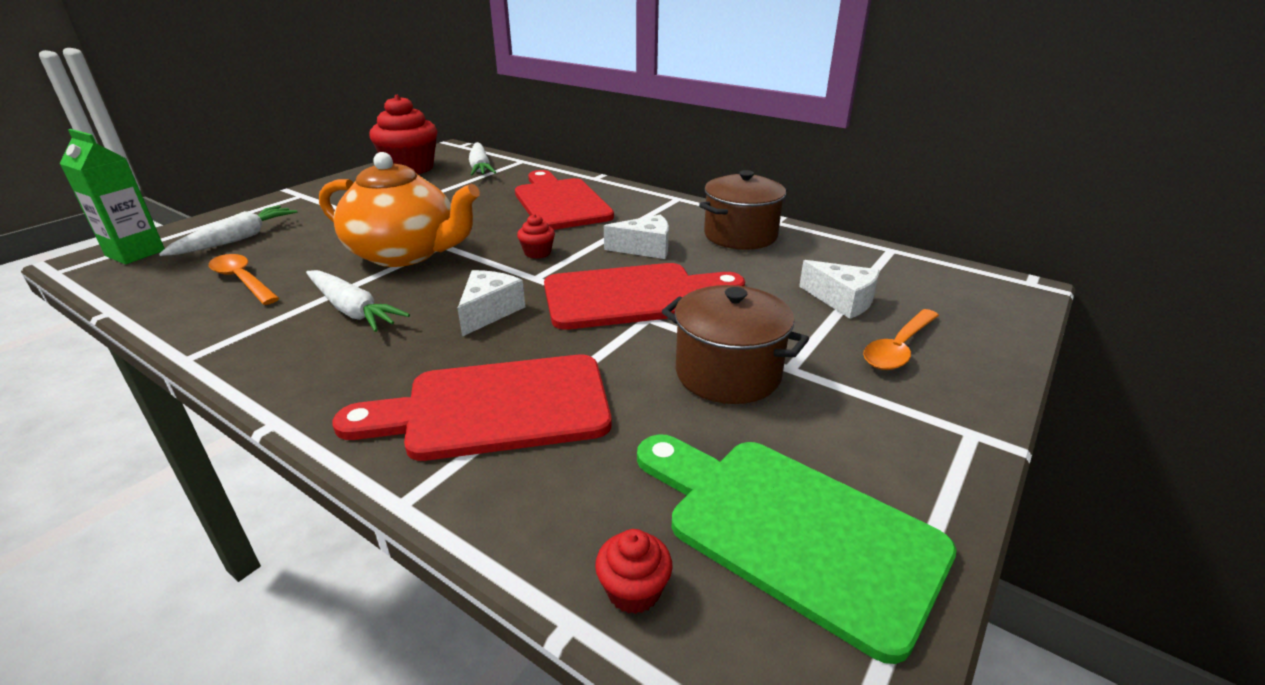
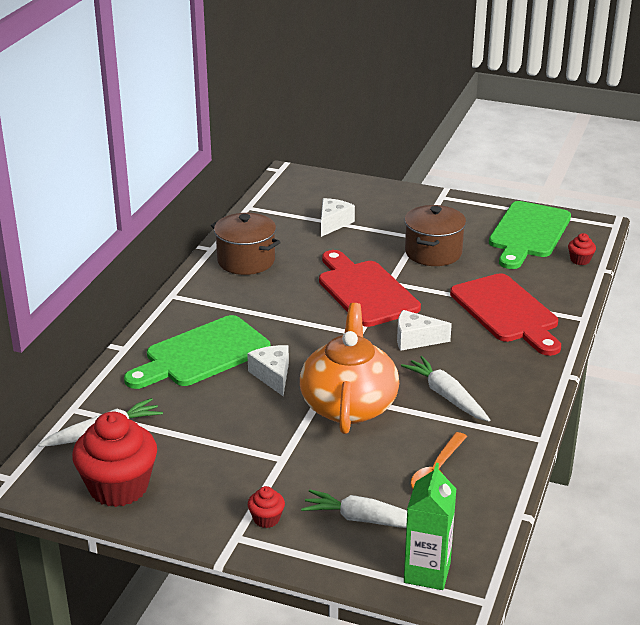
camera: 105 degrees left, 0 degrees up
(352, 310) = (446, 396): white carrot -> white carrot turned 60 degrees counterclockwise
(537, 253) = (317, 341): red cupcake -> red cupcake (266, 519)
(560, 202) = (202, 354): red cutting board -> green cutting board
(645, 248) = (288, 296): white cheese -> white cheese (272, 375)
(898, 348) = (379, 209): orange spoon -> none

